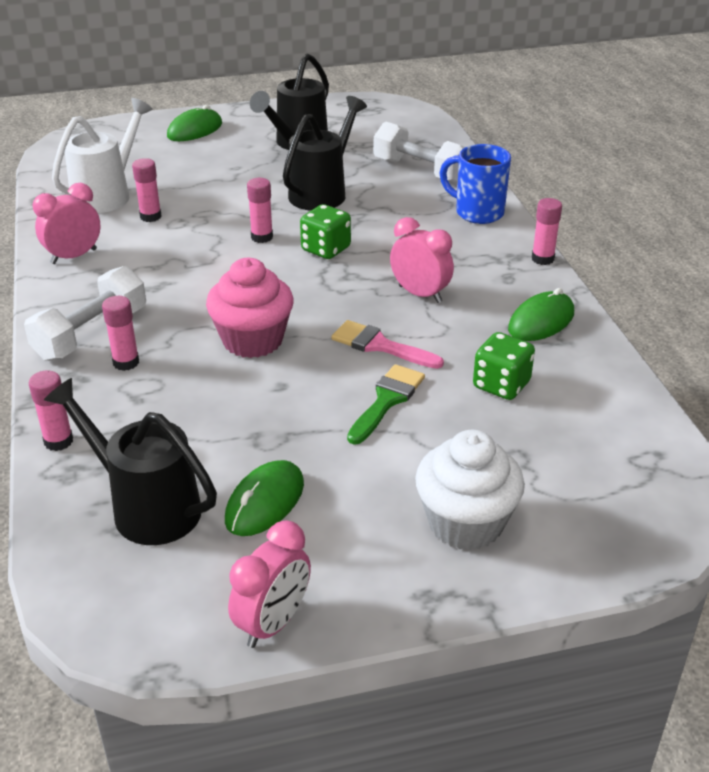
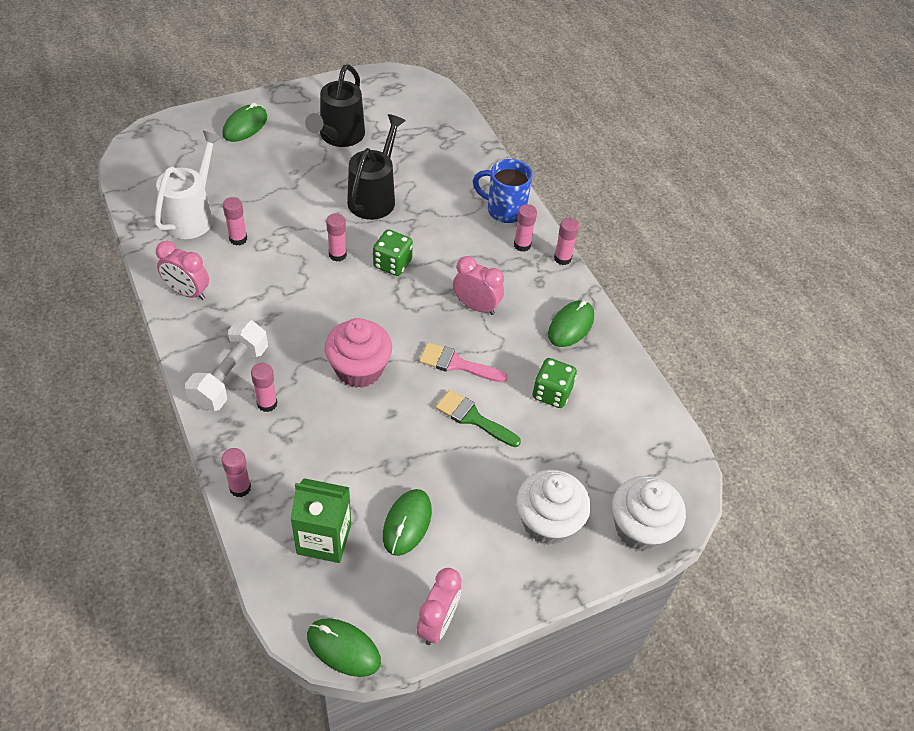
camera: 15 degrees left, 15 degrees up
(74, 256) = (187, 292): pink clock -> pink clock turned 105 degrees counterclockwise
(127, 636) = (343, 648): none -> green mouse
(146, 507) = (324, 539): black watering can -> green carton
(387, 400) = (473, 418): green brush -> green brush turned 75 degrees counterclockwise
(420, 171) = (449, 163): white dumbbell -> none
(493, 244) = (522, 245): none -> pink glue stick
(603, 545) = (640, 528): none -> white cupcake

